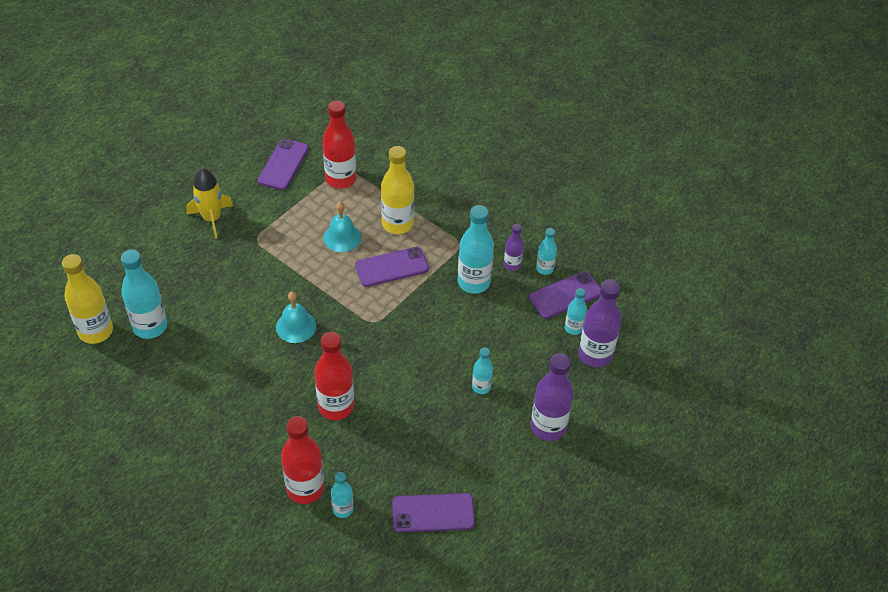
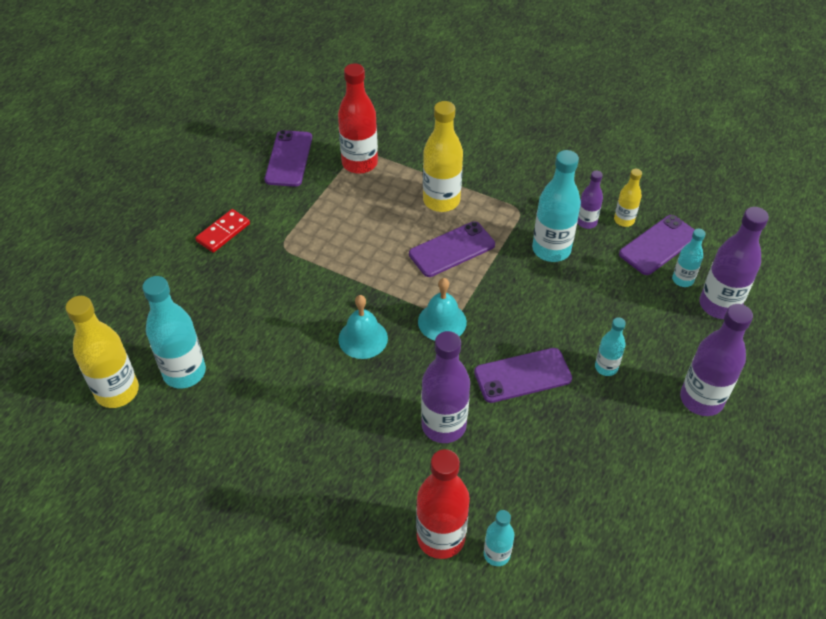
camera: 10 degrees left, 0 degrees up
(211, 219) = (223, 232): yellow rocket -> red domino
(336, 406) = (443, 425): red bottle -> purple bottle
(342, 237) = (383, 226): turquoise bell -> turquoise bell (442, 321)
(433, 513) = (609, 535): purple phone -> purple phone (522, 375)
(544, 269) = (624, 220): turquoise bottle -> yellow bottle

